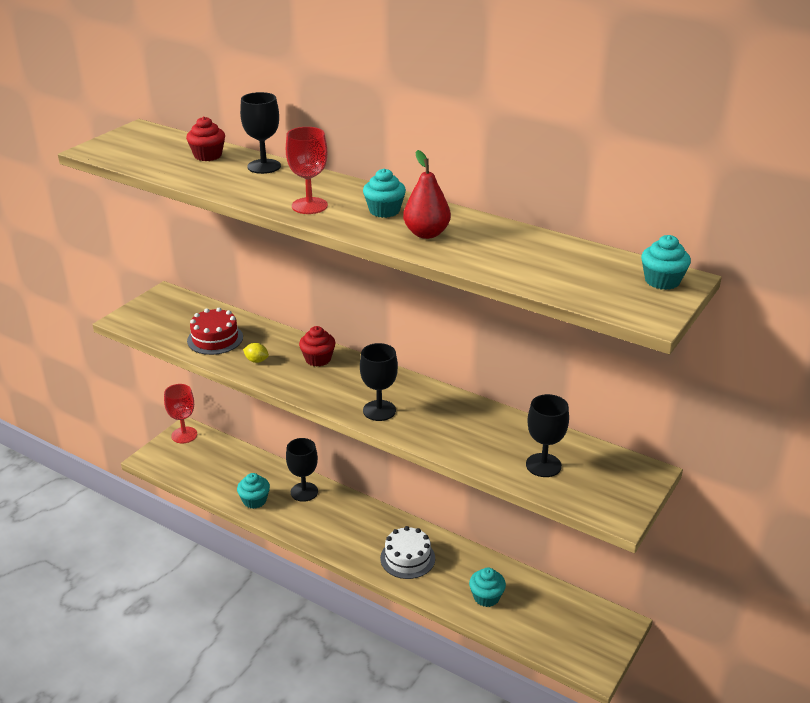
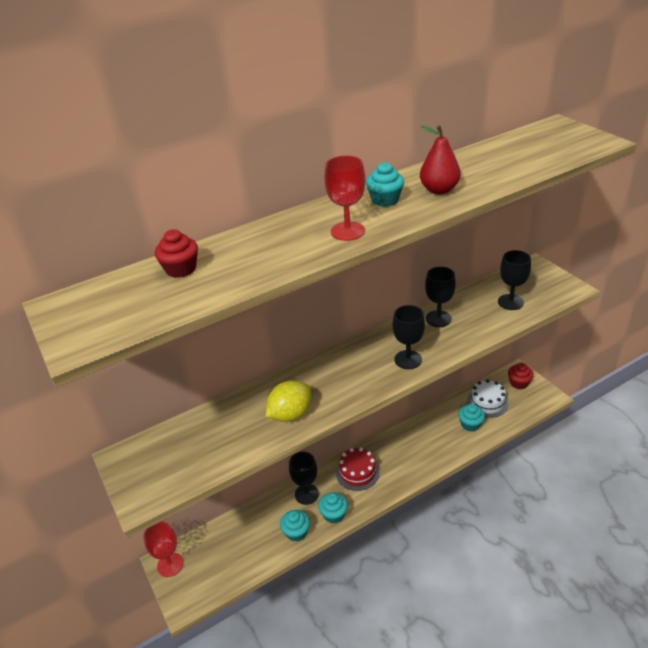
camera: 60 degrees left, 5 degrees up
(215, 339) = (234, 435): red cake -> red cake (357, 472)
(256, 360) = (290, 414): yellow lemon -> yellow lemon, size x2.02
(264, 166) = (241, 241): black goblet -> black goblet (438, 319)
(318, 359) = (315, 376): red cupcake -> red cupcake (519, 383)
(407, 558) = (414, 453): white cake -> white cake (487, 402)
(662, 281) = (558, 129): turquoise cupcake -> turquoise cupcake (334, 514)

